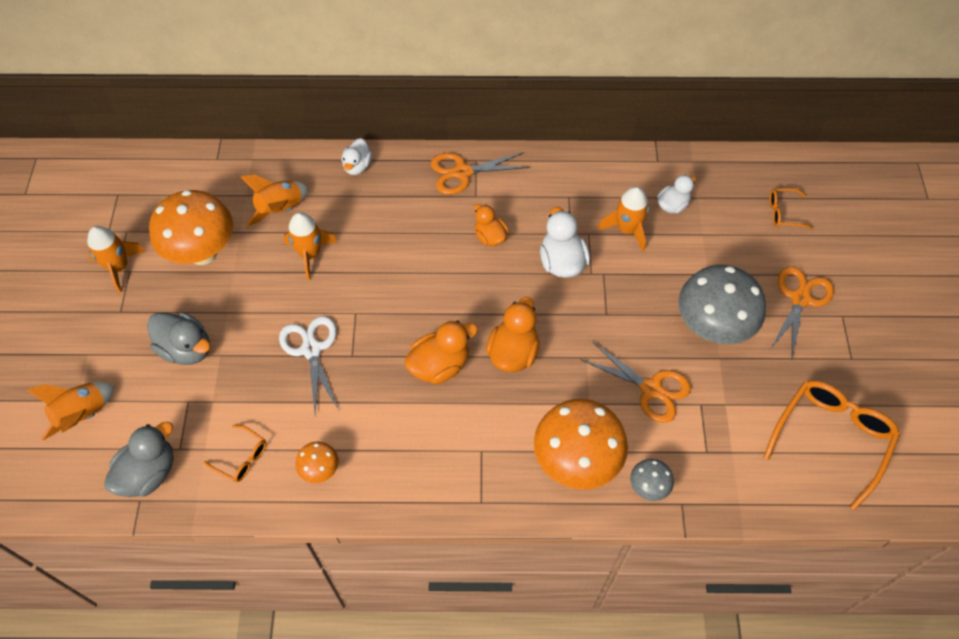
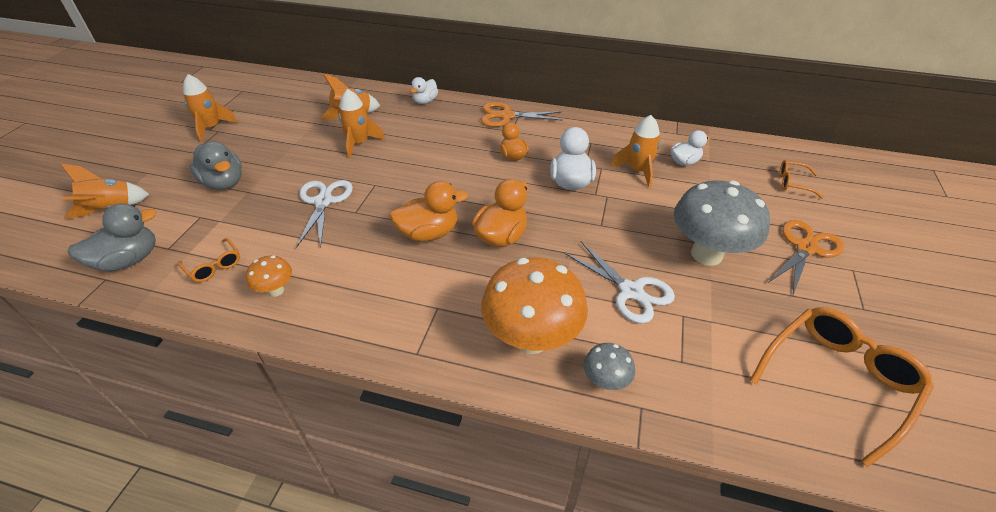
camera: 15 degrees right, 15 degrees down
(202, 253) = (278, 129): orange mushroom -> none
(651, 389) = (631, 291): orange scissors -> white scissors

